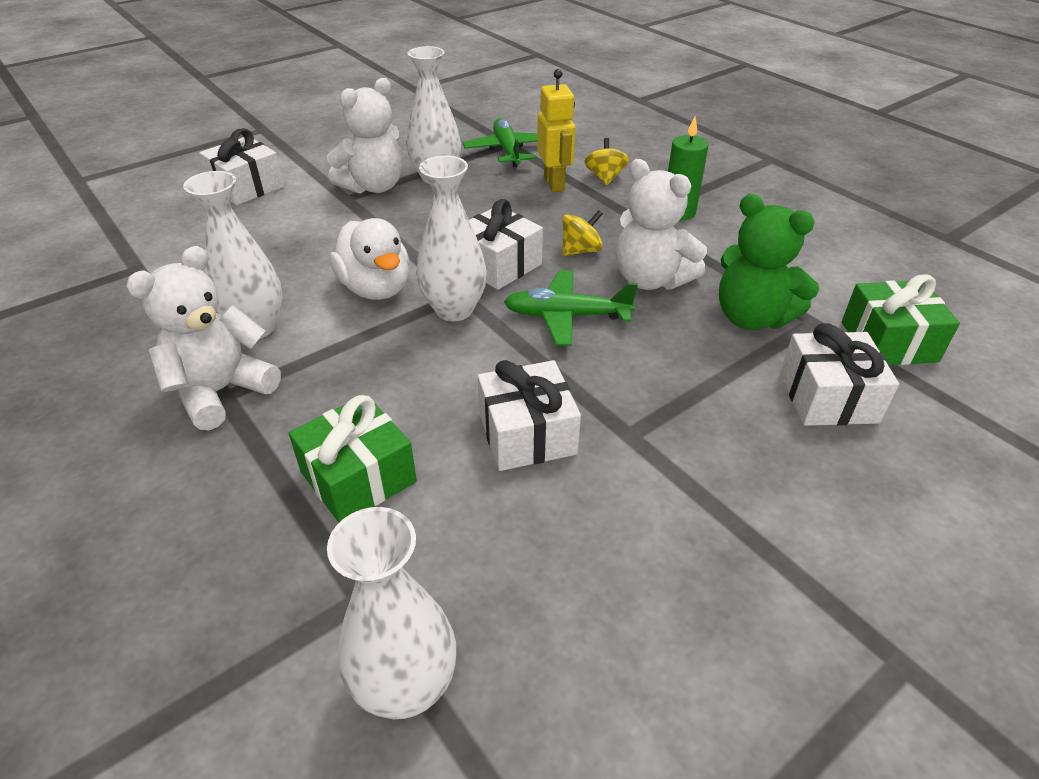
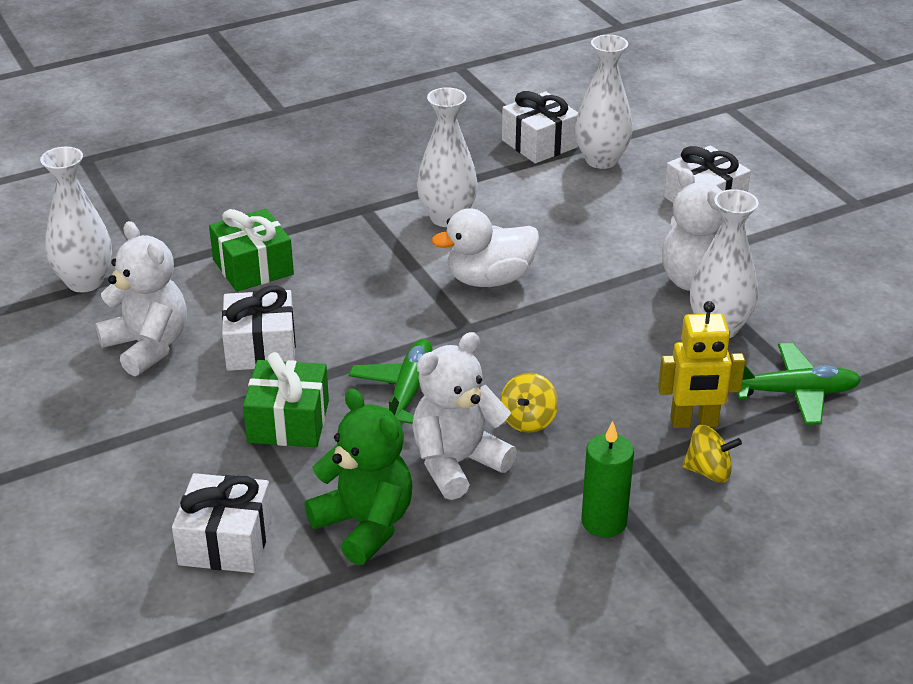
camera: 100 degrees right, 5 degrees down
(221, 391) = (370, 207): white teddy bear -> white teddy bear (148, 346)
(454, 309) = (441, 323): white vase -> white vase (601, 160)
(498, 265) = (513, 357): white gift -> white gift (539, 143)
(581, 250) = (528, 420): yellow spinning top -> yellow spinning top turned 45 degrees clockwise
(752, 318) = (365, 525): green teddy bear -> green teddy bear turned 90 degrees clockwise
(888, 341) = (287, 625): green gift -> green gift (288, 421)

